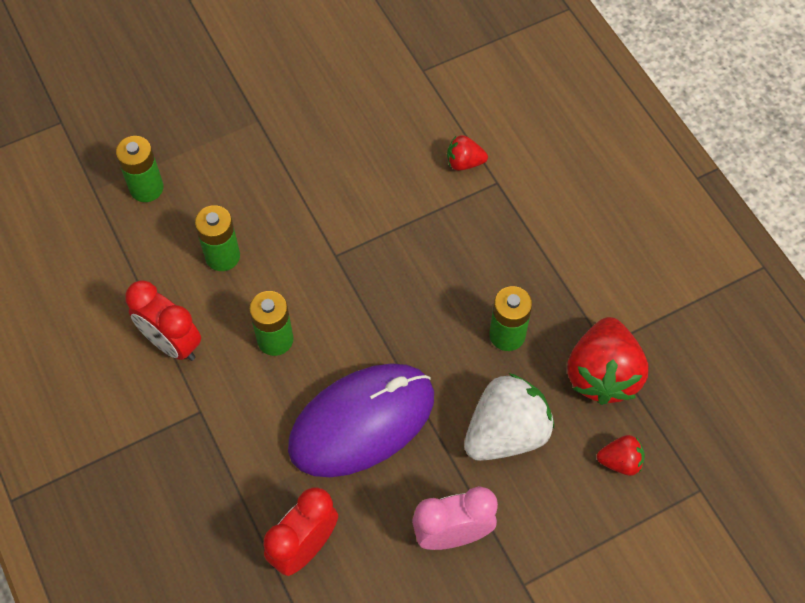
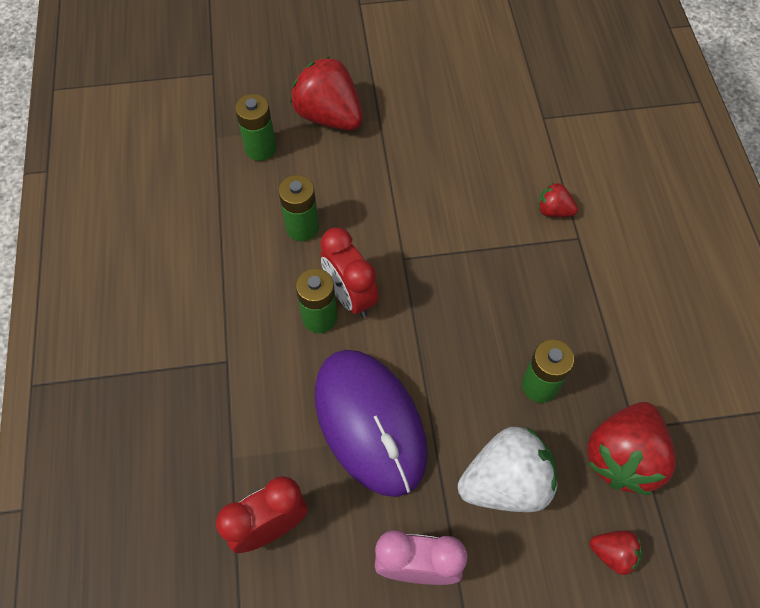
camera: 20 degrees right, 0 degrees up
(172, 343) = (227, 291): red clock -> red clock (350, 296)
(204, 132) = (329, 116): none -> red strawberry
(361, 422) = (370, 422): purple mouse -> purple mouse turned 75 degrees clockwise

